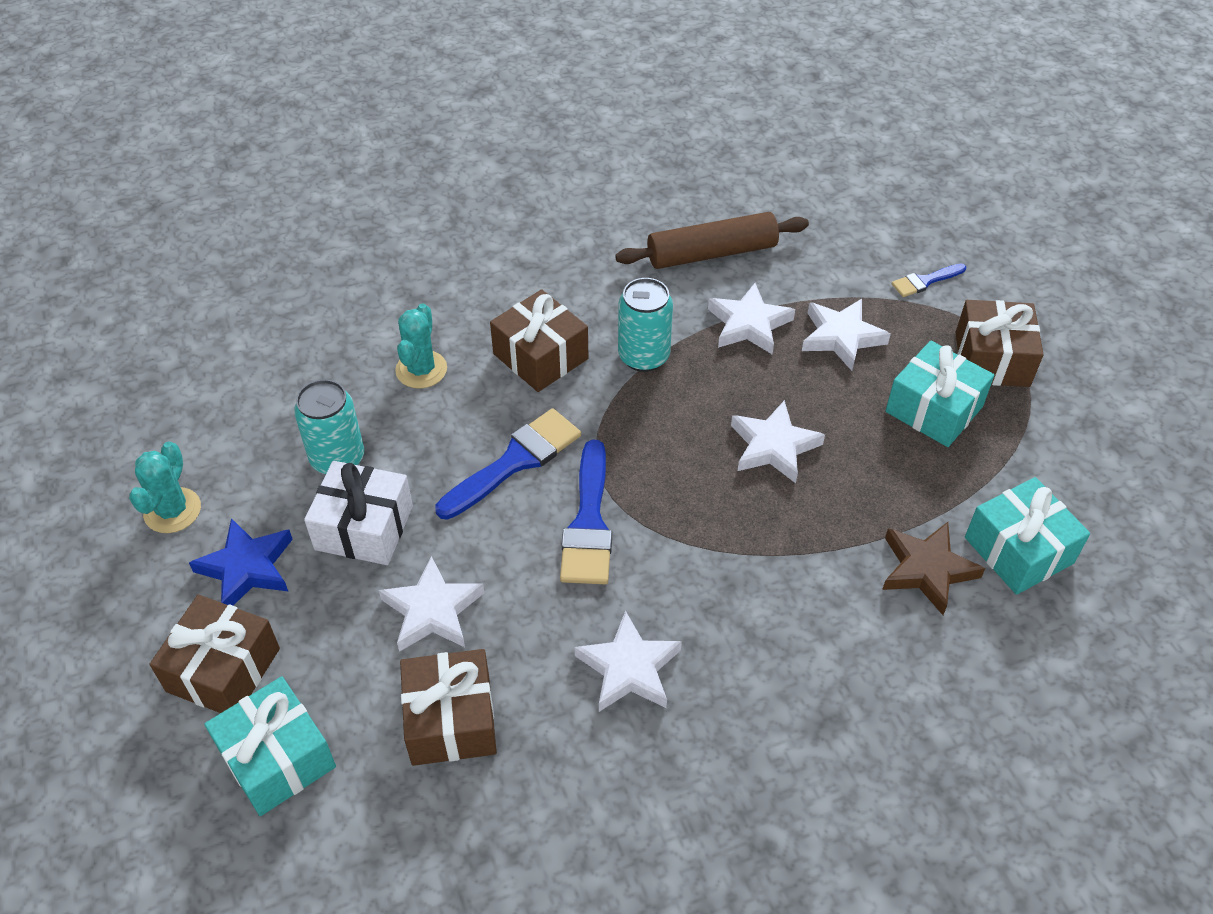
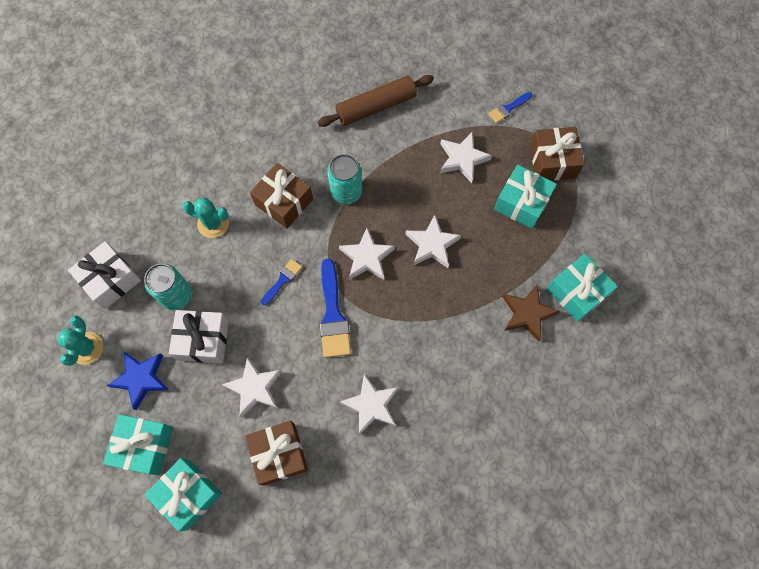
camera: 10 degrees left, 20 degrees up
(223, 670) = (144, 446): brown gift -> turquoise gift
(239, 422) = (111, 280): none -> white gift
(421, 370) = (213, 223): turquoise cactus -> turquoise cactus turned 75 degrees counterclockwise
(515, 461) = (283, 280): blue brush -> blue brush, size x0.54
(748, 324) = (406, 158): white star -> white star (366, 257)

